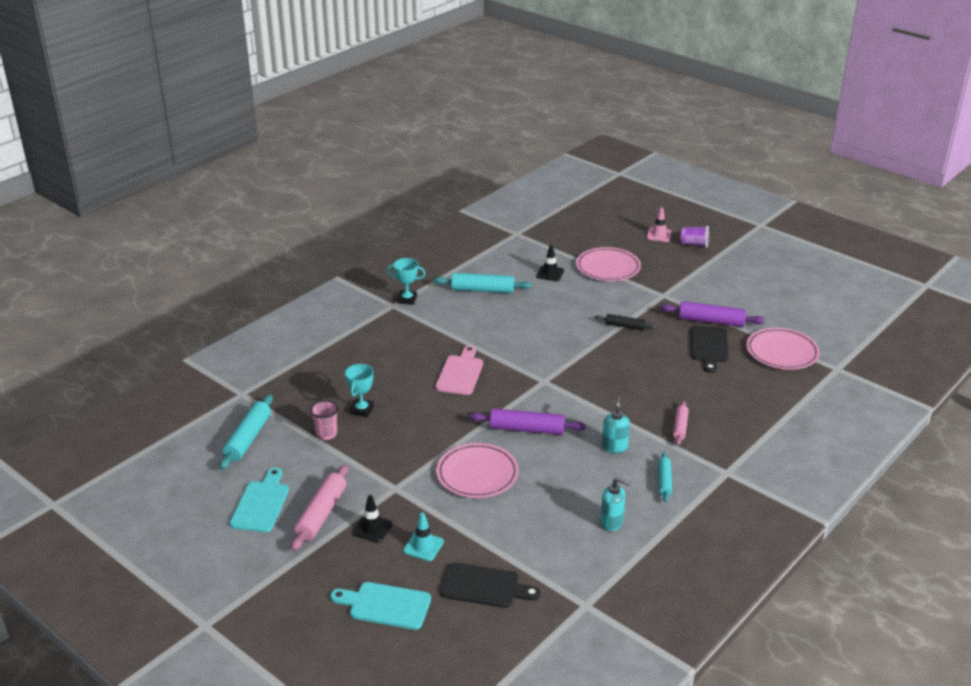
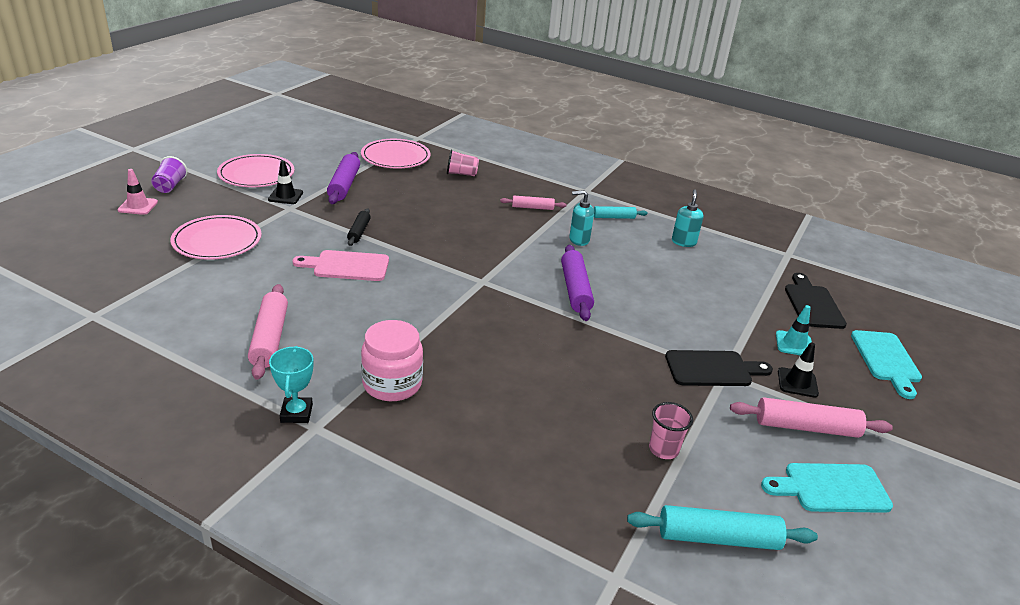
camera: 105 degrees left, 0 degrees up
(362, 410) = (597, 423): turquoise trophy -> none
(425, 332) = (392, 384): none -> pink jar
(460, 373) = (485, 343): pink cutting board -> pink cutting board (347, 266)
(477, 473) = (665, 317): pink plate -> pink plate (256, 174)
(482, 290) = (270, 338): turquoise rolling pin -> pink rolling pin
(550, 273) = (228, 283): black traffic cone -> black traffic cone (285, 196)
(709, 347) = (393, 188): black cutting board -> black cutting board (712, 369)
(750, 389) = (461, 174): none -> pink cup

